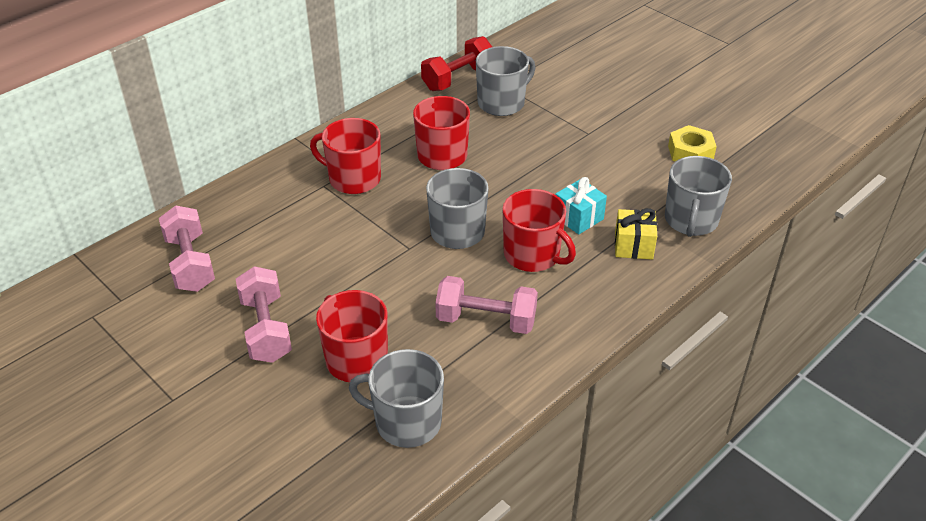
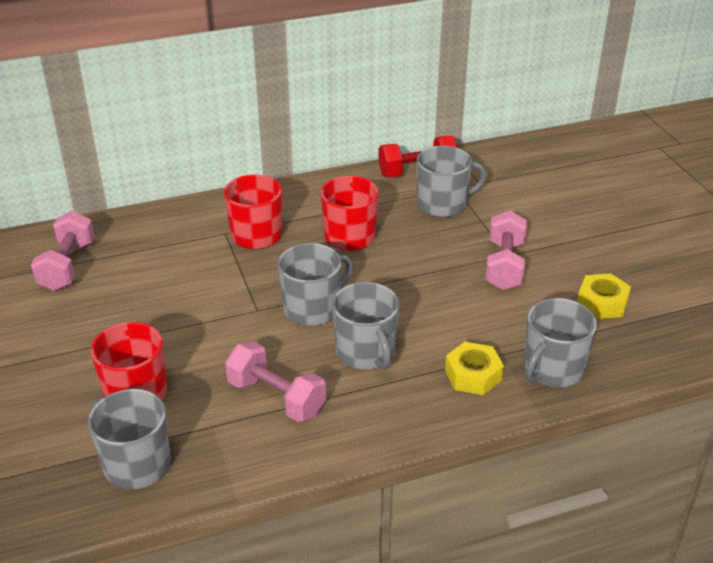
camera: 25 degrees right, 5 degrees down
(266, 329) = (83, 341): pink dumbbell -> pink dumbbell (504, 266)
(533, 255) = (366, 352): red mug -> grey mug
(578, 218) = (437, 331): turquoise gift -> none
(633, 246) = (473, 375): yellow gift -> yellow nut

